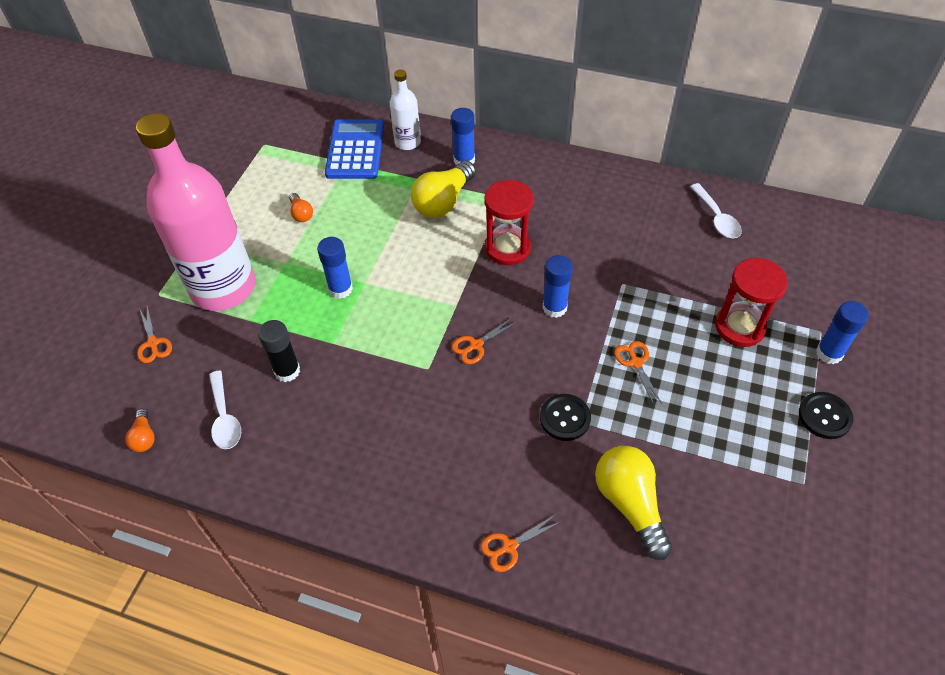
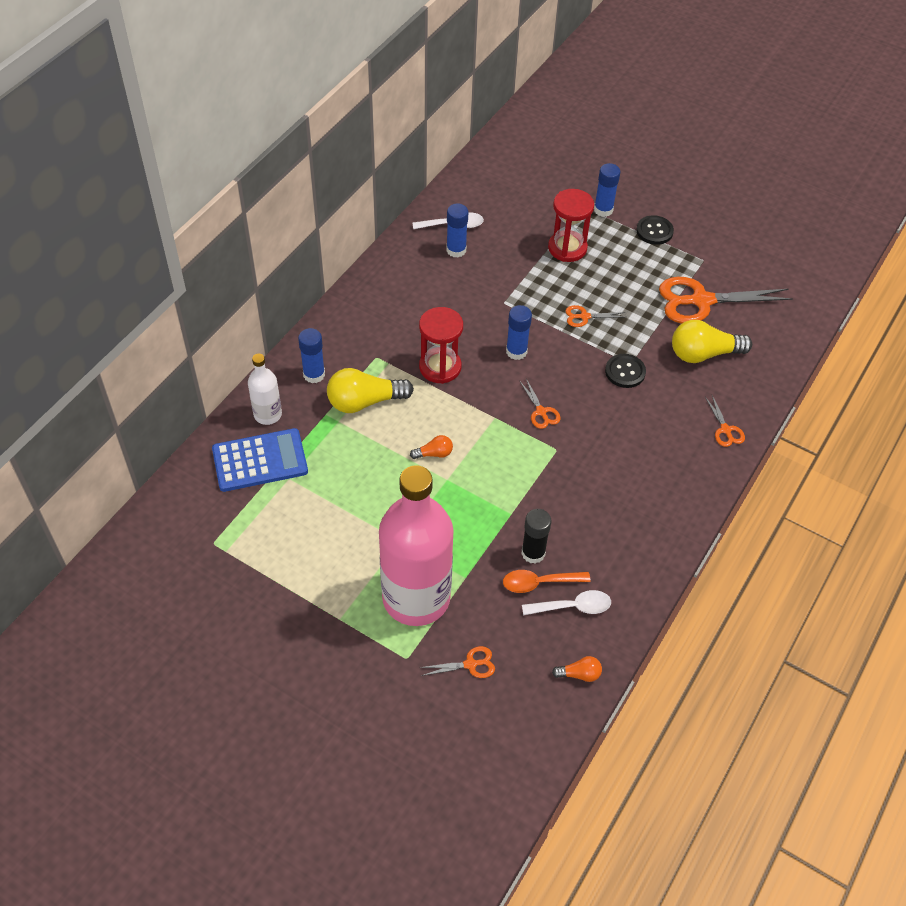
camera: 80 degrees left, 0 degrees up
(251, 382) = (539, 583): none -> orange spoon
(301, 214) = (337, 520): orange light bulb -> orange light bulb (434, 454)
(340, 289) = (448, 499): blue glue stick -> blue glue stick (456, 250)
(355, 150) = (260, 460): blue calculator -> blue calculator turned 150 degrees clockwise
(443, 202) = (364, 401): yellow light bulb -> yellow light bulb turned 120 degrees clockwise
(724, 490) = (701, 301): none -> orange scissors

